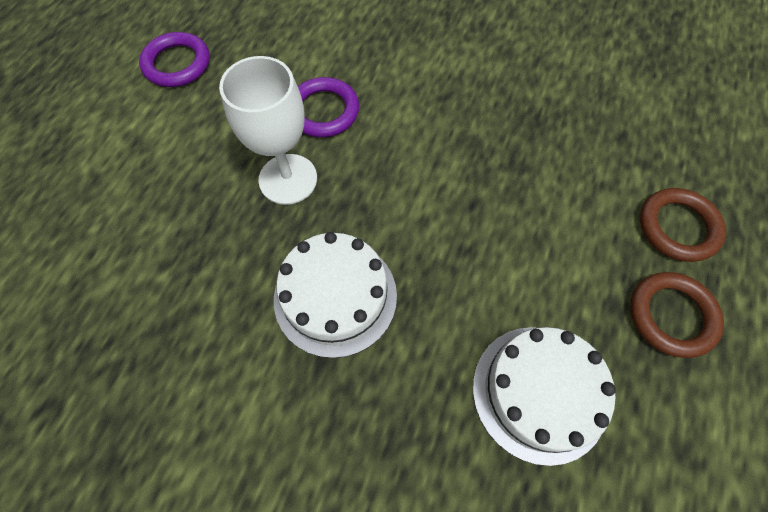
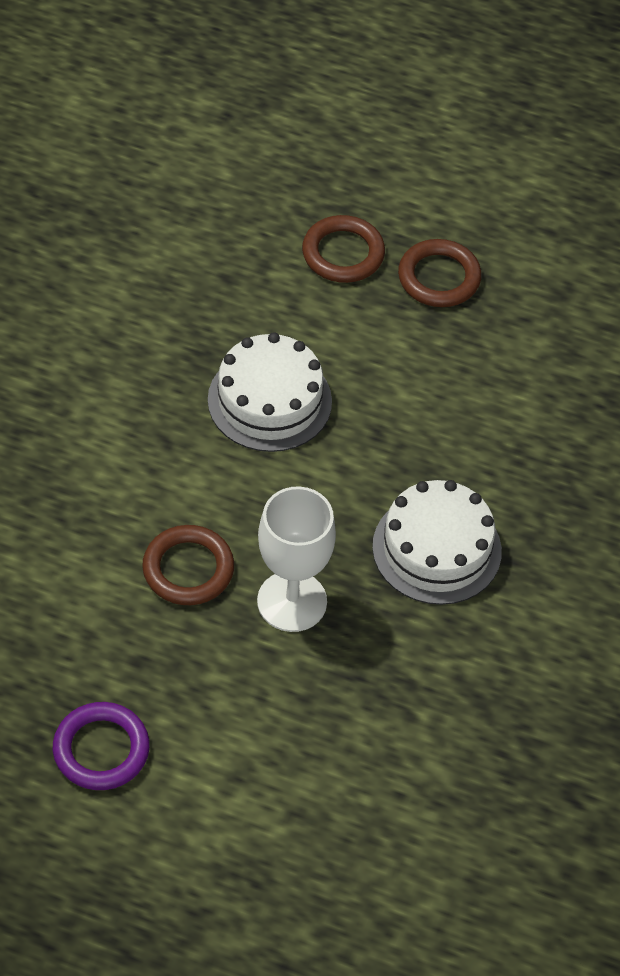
camera: 95 degrees left, 10 degrees down
(323, 111) = (188, 569): purple ring -> brown ring
(539, 392) = (520, 387): white cake -> white cake (269, 400)

